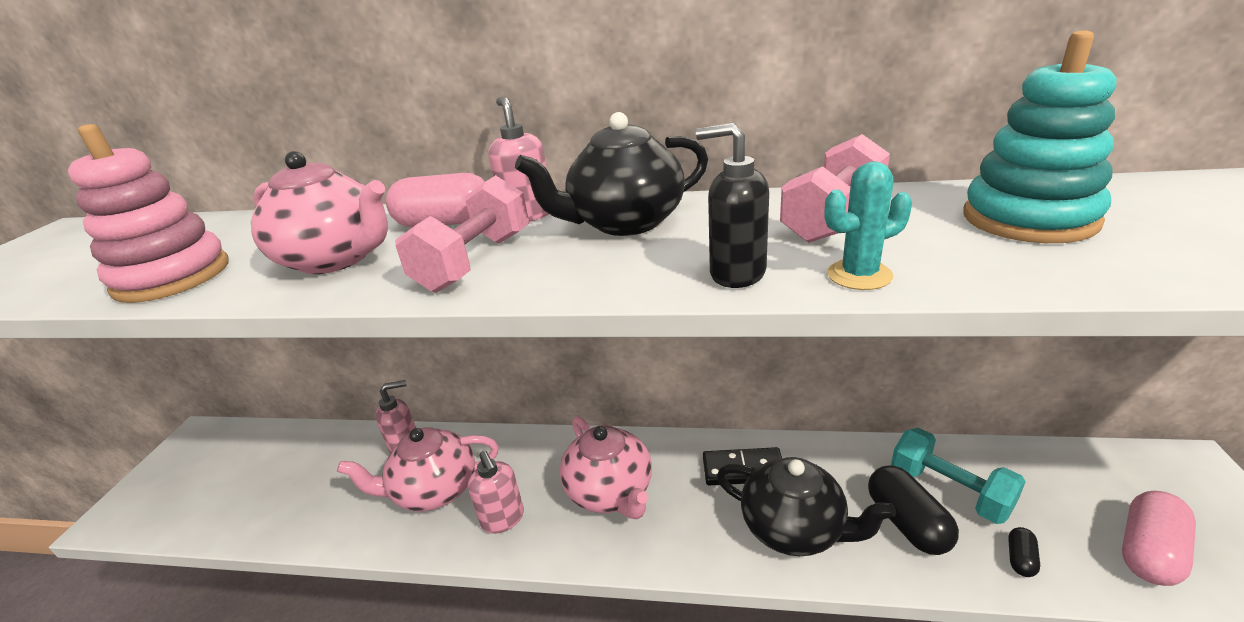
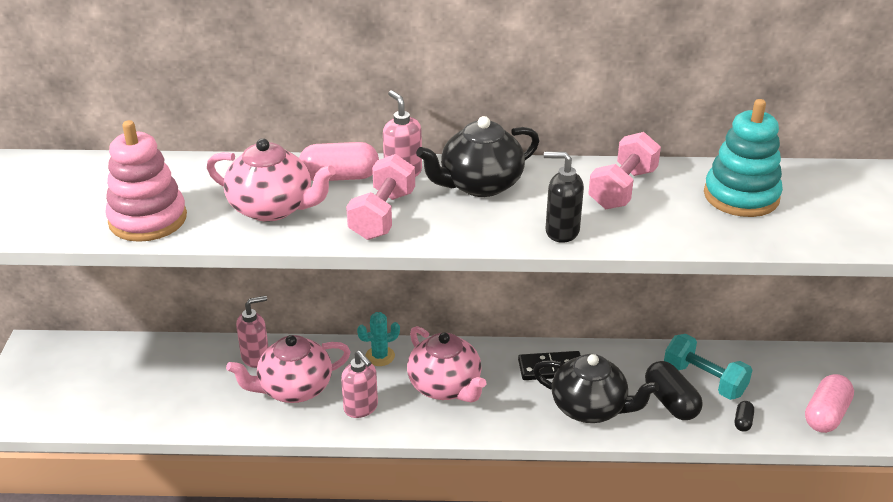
camera: 10 degrees left, 5 degrees up
(859, 275) = (634, 235): turquoise cactus -> turquoise cactus (380, 356)

